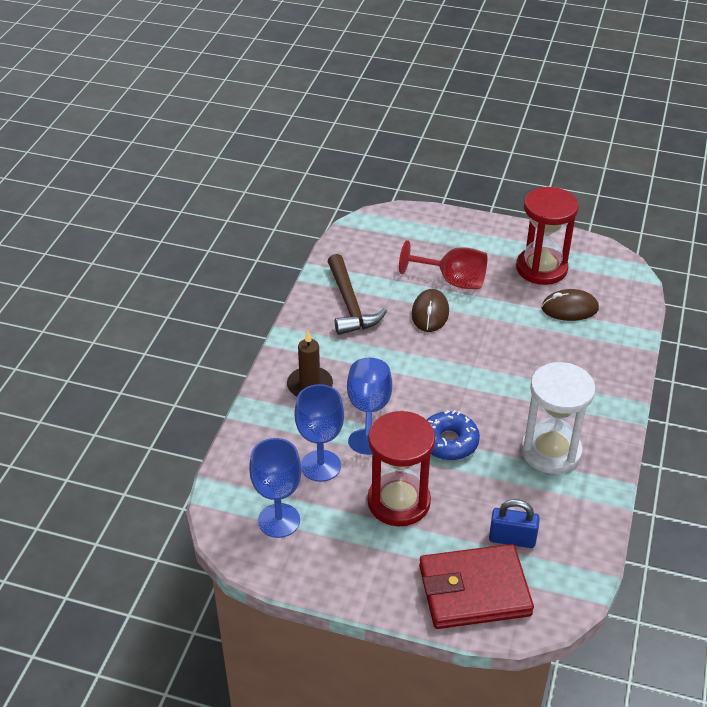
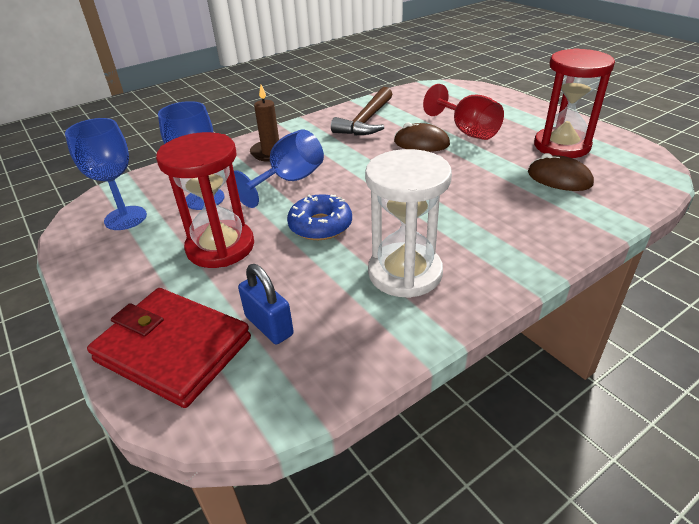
camera: 40 degrees right, 5 degrees down
(430, 313) = (421, 143): brown mouse -> brown mouse turned 60 degrees clockwise

